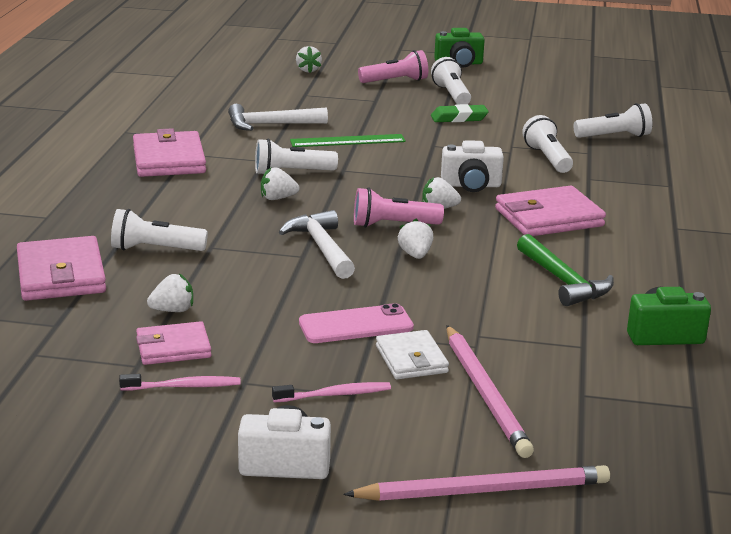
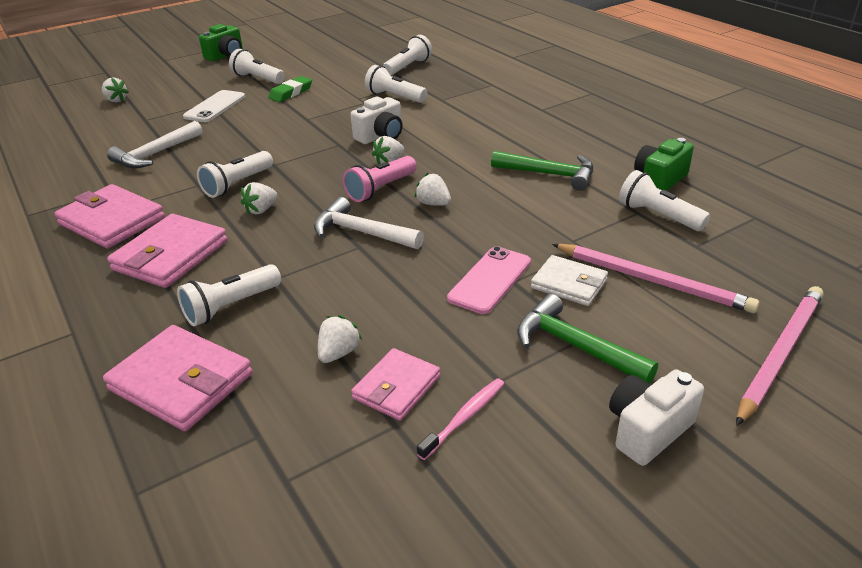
camera: 40 degrees left, 10 degrees up
(334, 395) = (574, 346): pink toothbrush -> green hammer
(347, 141) = (239, 141): green ruler -> none
(375, 105) = (215, 107): none -> white phone
(395, 81) = (200, 84): pink flashlight -> none
(548, 217) = (465, 136): pink wallet -> pink wallet (170, 255)
(597, 358) = (658, 216): none -> white flashlight

